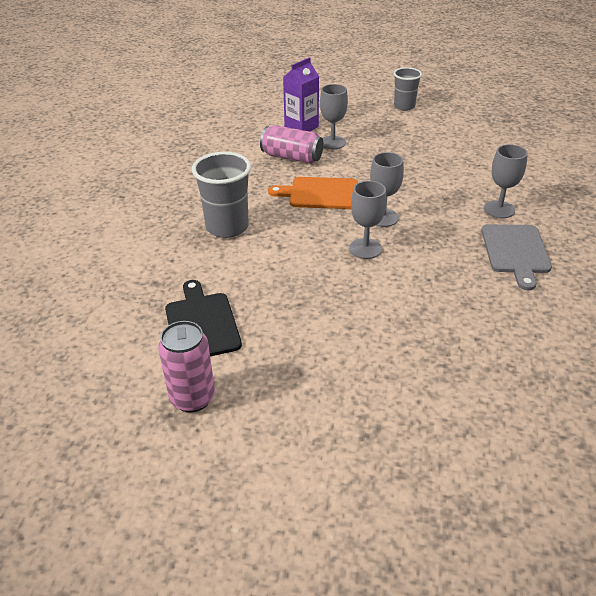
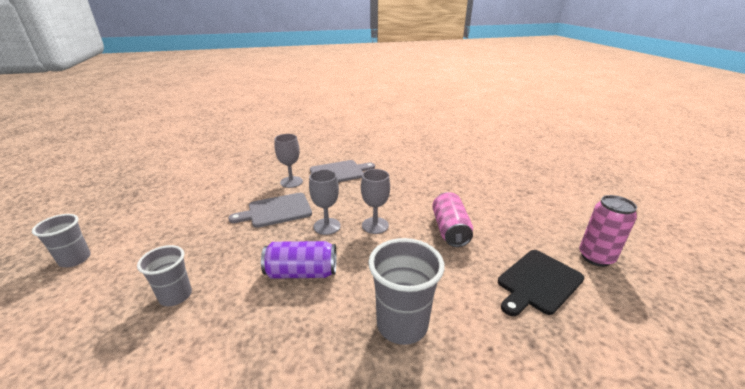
camera: 115 degrees left, 10 degrees down
(292, 157) = (219, 323): pink can -> pink can (450, 230)
(301, 127) = (119, 344): purple carton -> none
(320, 193) = (302, 272): orange cutting board -> purple can
(332, 142) = (176, 296): grey goblet -> grey cup
(431, 192) = (276, 211): none -> grey cutting board

